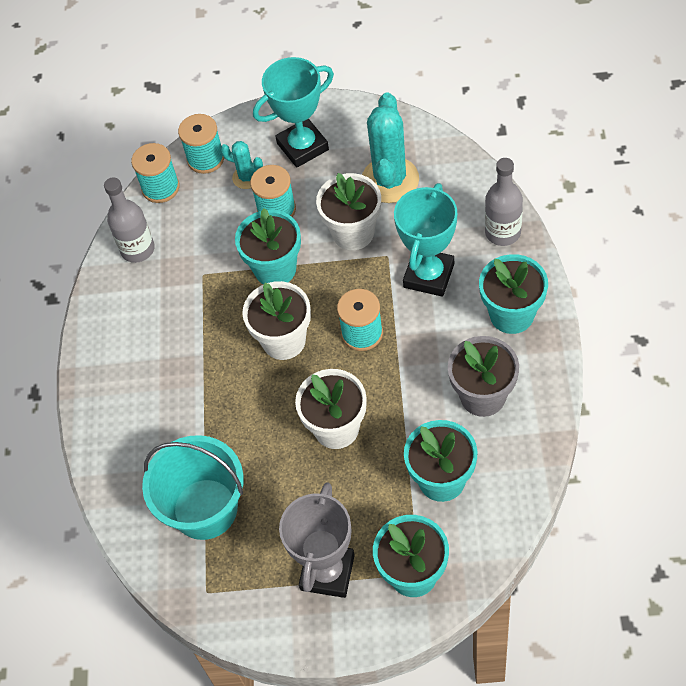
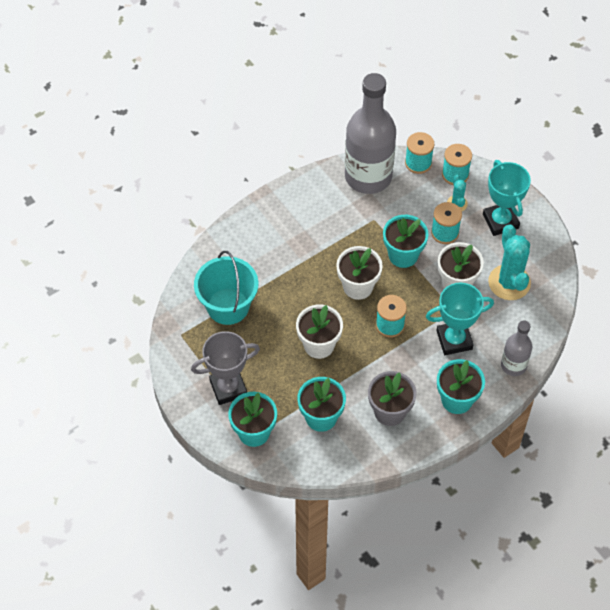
camera: 50 degrees right, 0 degrees up
(137, 249) = (368, 176): grey bottle -> grey bottle, size x1.97
(302, 146) = (500, 221): turquoise trophy -> turquoise trophy turned 45 degrees clockwise
(390, 180) = (509, 282): turquoise cactus -> turquoise cactus turned 75 degrees counterclockwise

